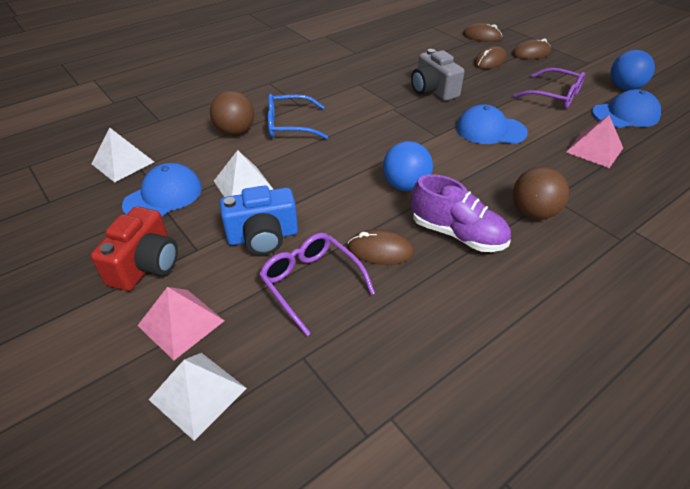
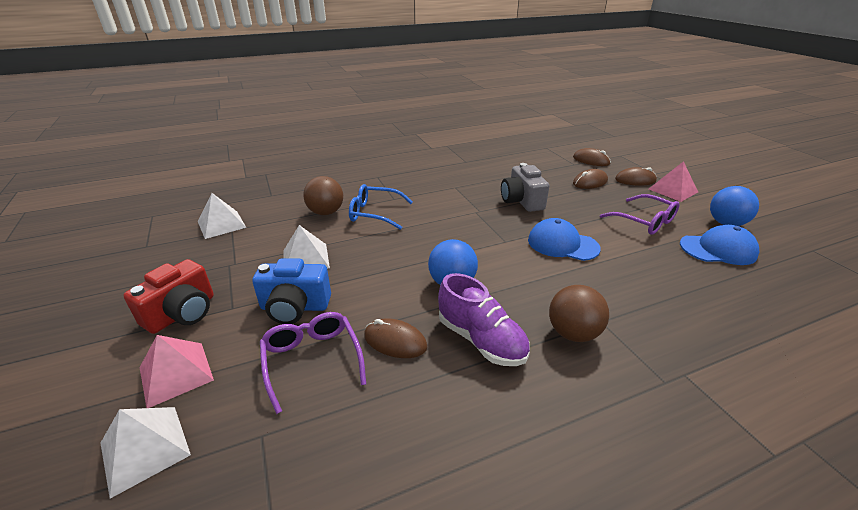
camera: 15 degrees right, 10 degrees down
(163, 196) = (235, 256): blue cap -> none
(594, 150) = (668, 279): pink pyramid -> pink pyramid (673, 190)

